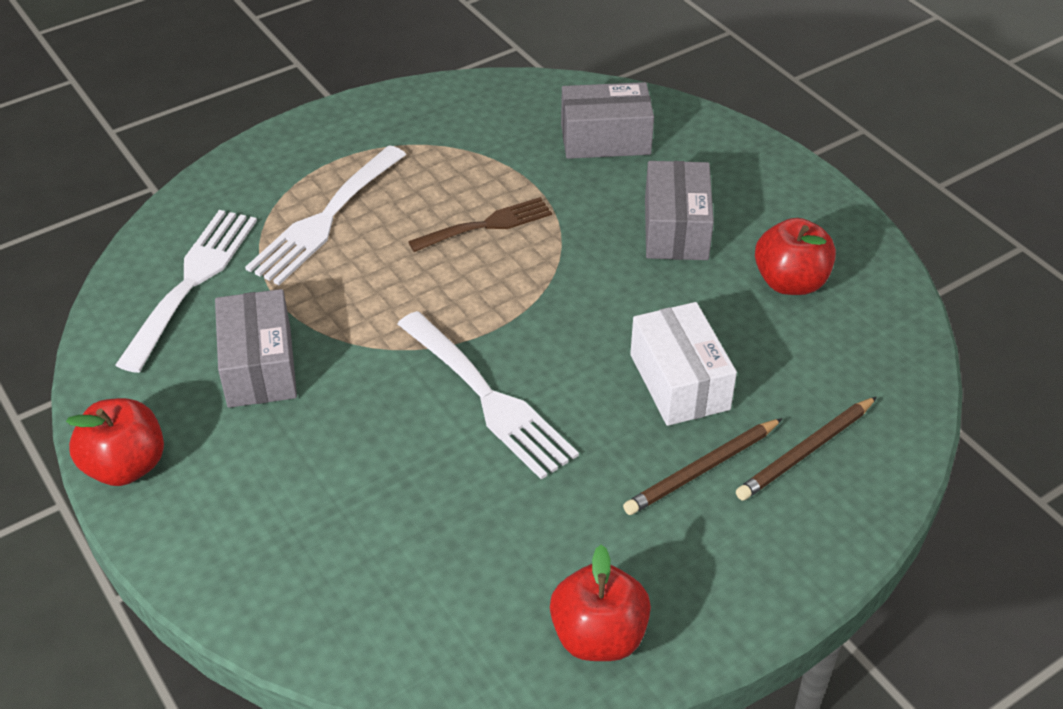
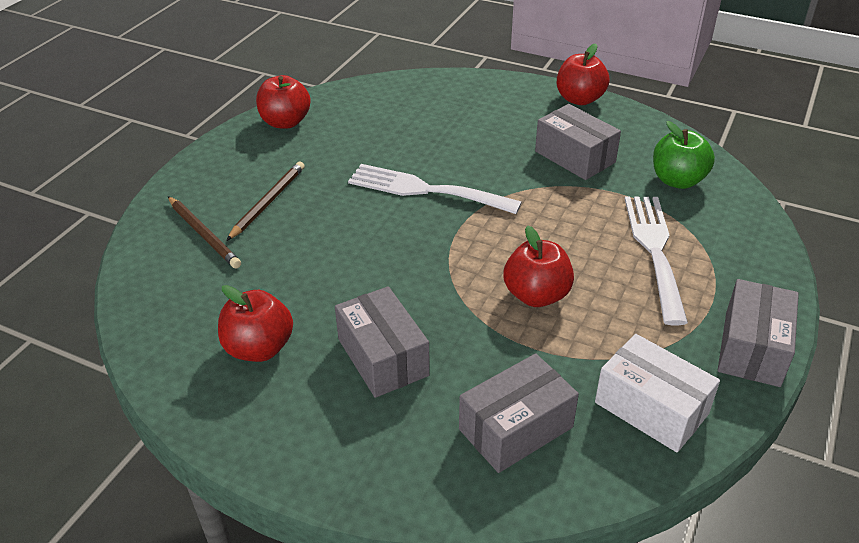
camera: 150 degrees right, 5 degrees down
(192, 281) = (677, 180): white fork -> green apple
(359, 116) = (752, 348): none -> grey box
(487, 225) = (536, 295): brown fork -> red apple
(679, 382) = (310, 243): white box -> white box (651, 408)
(806, 452) = (204, 234): brown pencil -> brown pencil turned 120 degrees clockwise

